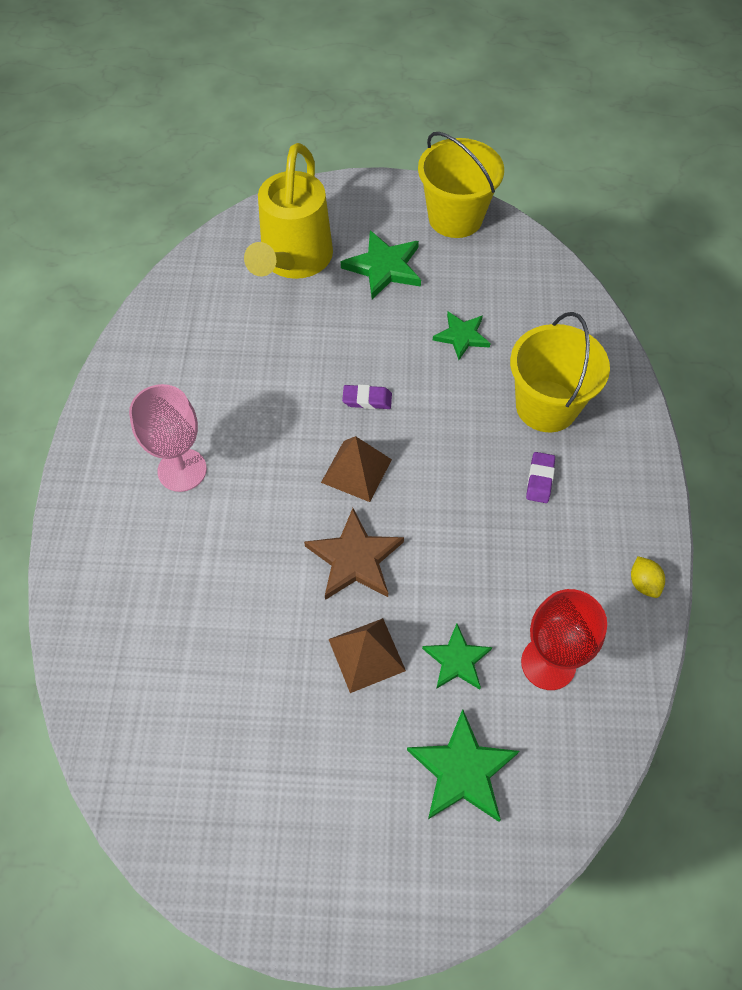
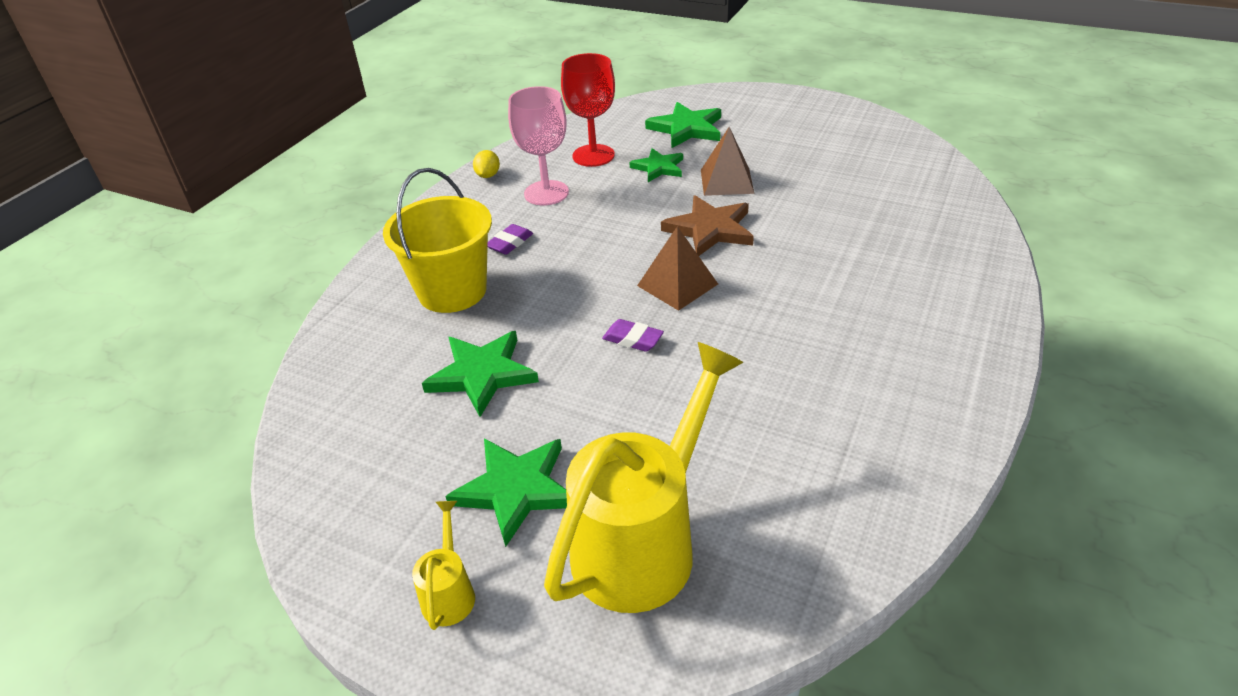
camera: 155 degrees left, 20 degrees down
(182, 470) = (867, 325): pink goblet -> pink goblet (546, 193)
(384, 209) = (449, 593): none -> yellow watering can
(455, 217) = (357, 539): yellow bucket -> none
(461, 336) = (482, 374): green star -> green star, size x1.52

